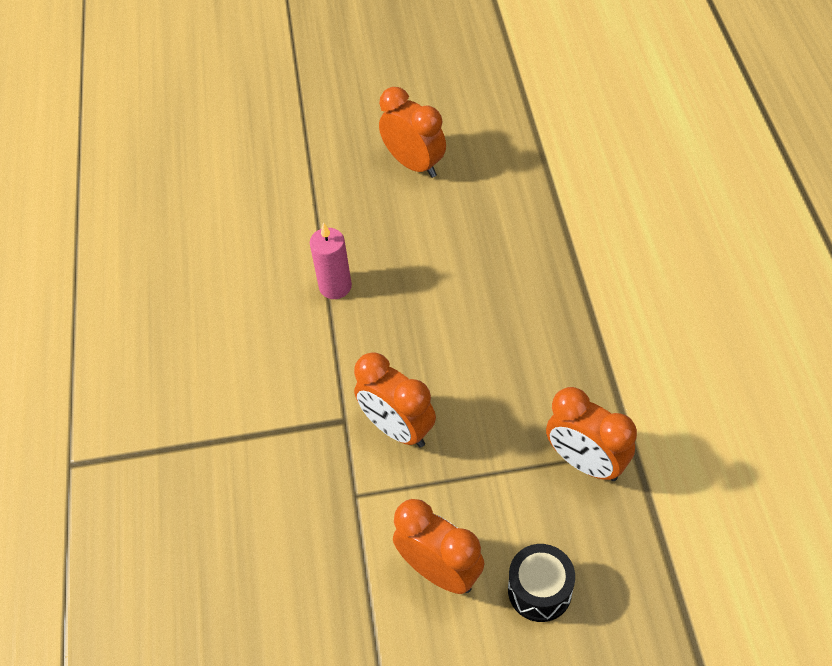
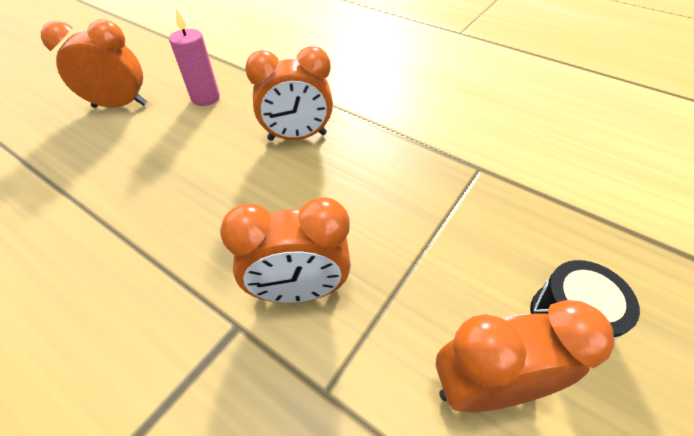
camera: 50 degrees left, 5 degrees down
(335, 286) = (117, 220): pink candle -> pink candle (205, 98)
(585, 462) = (465, 198): orange clock -> orange clock (297, 137)

